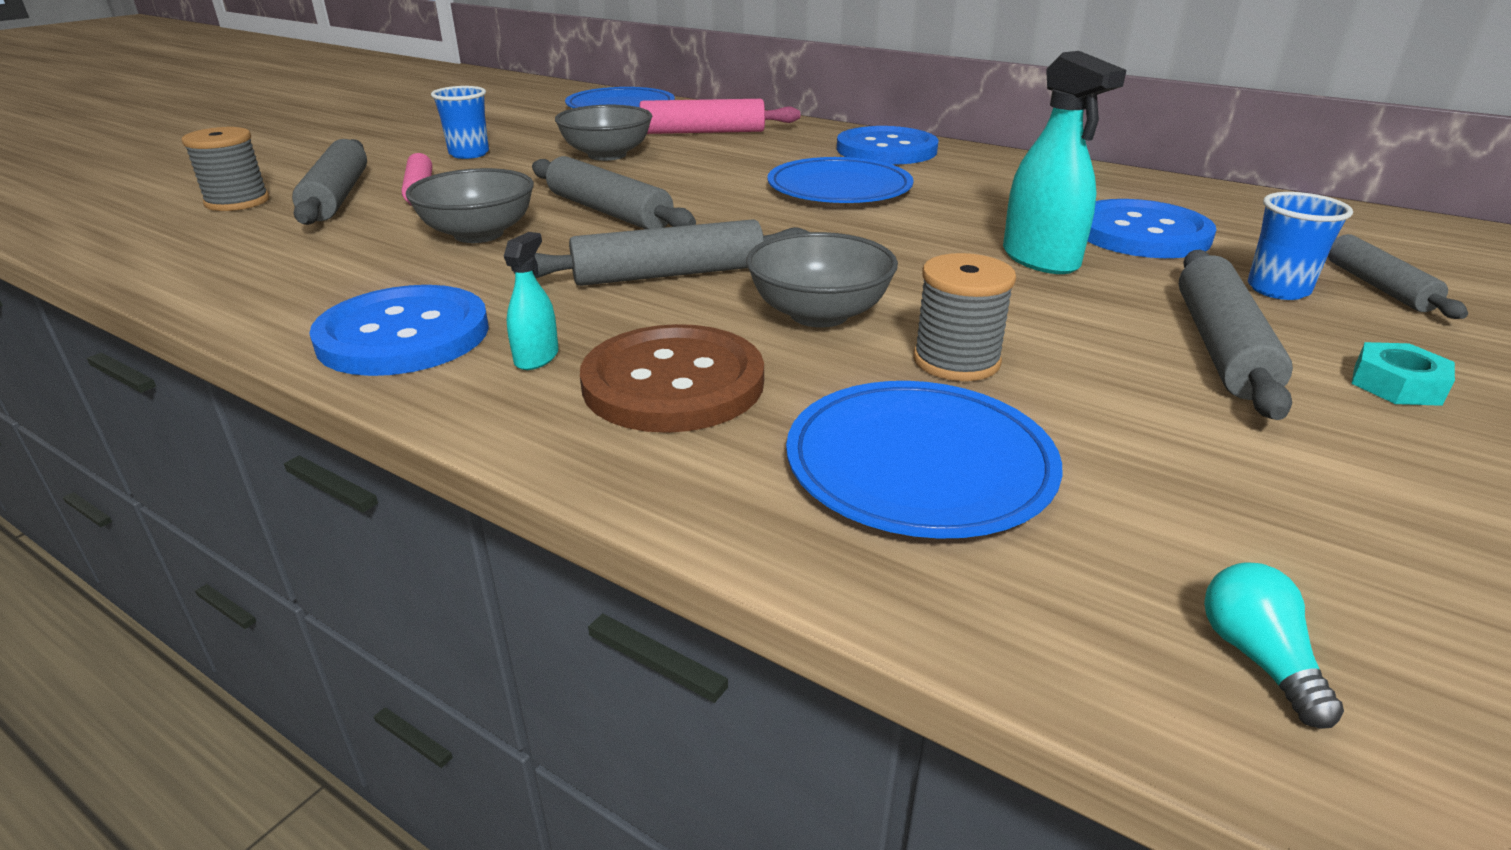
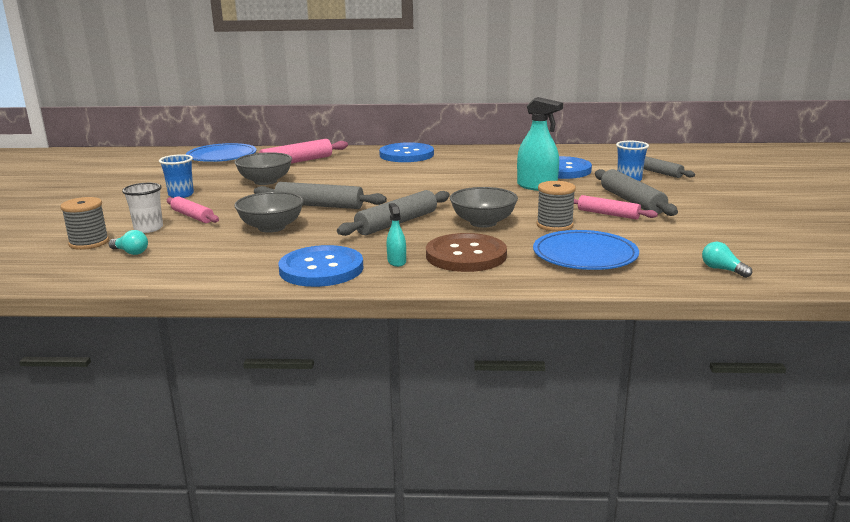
camera: 30 degrees left, 10 degrees down
(247, 229) = (131, 252): none -> turquoise light bulb
(337, 196) = (148, 228): grey rolling pin -> white cup
(839, 188) = (412, 175): blue plate -> none
(1119, 365) = (608, 214): none -> pink rolling pin
(1396, 385) = (692, 200): turquoise nut -> none

